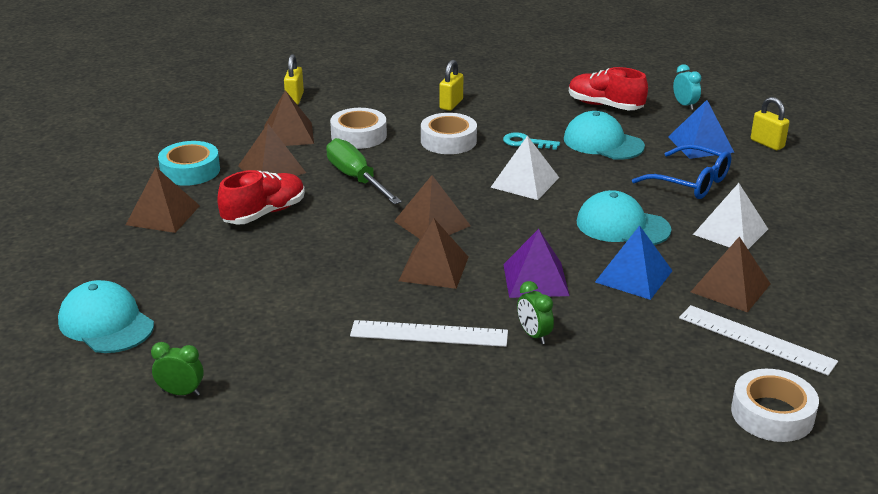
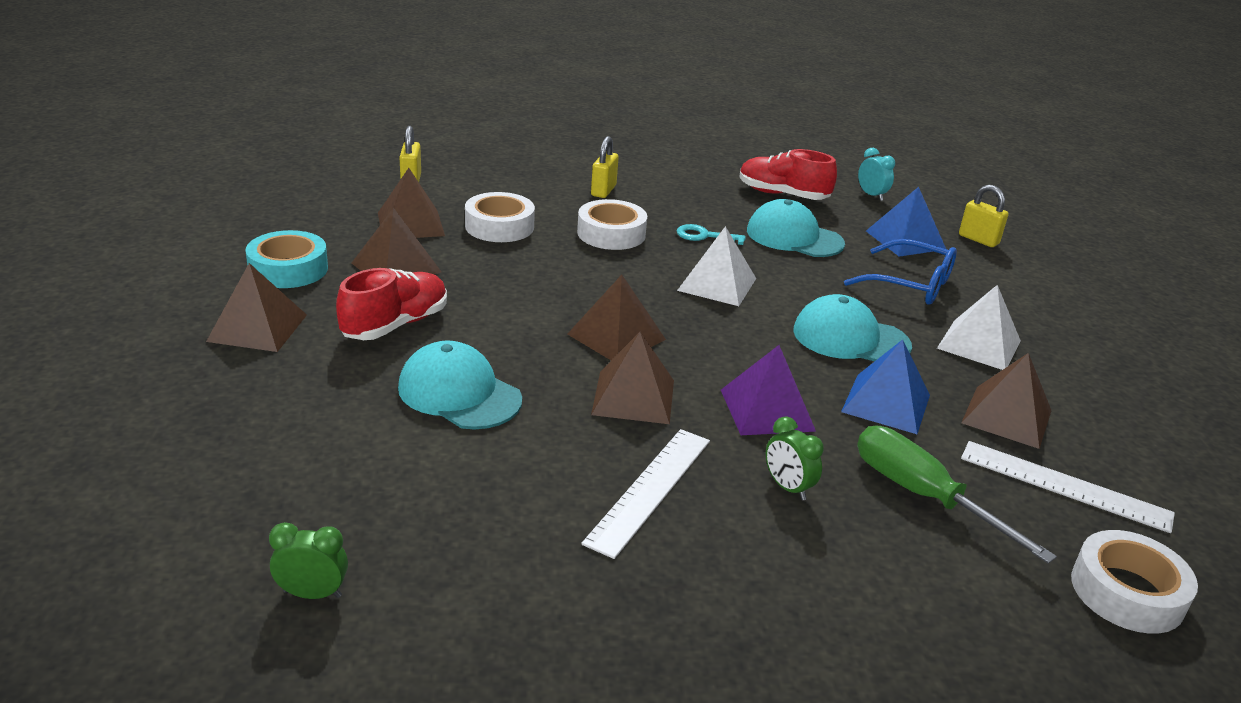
camera: 10 degrees left, 0 degrees up
(106, 323) = (189, 486): turquoise cap -> turquoise cap (459, 393)
(356, 178) = (507, 279): green screwdriver -> green screwdriver (923, 496)
(429, 334) = (650, 489): white ruler -> white ruler turned 60 degrees counterclockwise

